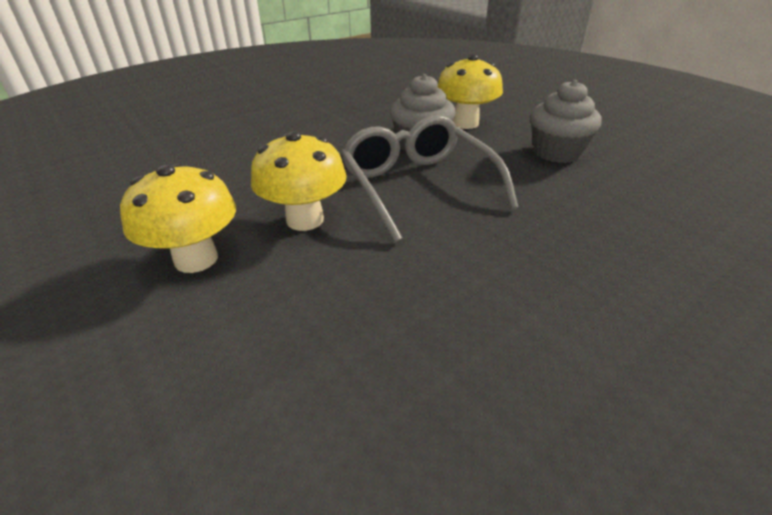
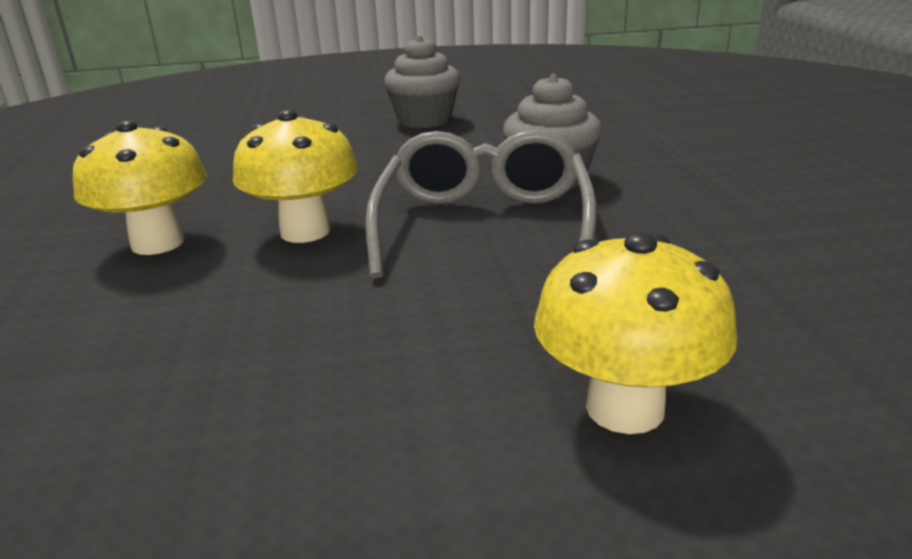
camera: 30 degrees right, 10 degrees down
(465, 123) = (651, 164): yellow mushroom -> yellow mushroom (625, 408)
(556, 152) = (754, 223): grey cupcake -> grey cupcake (424, 120)

